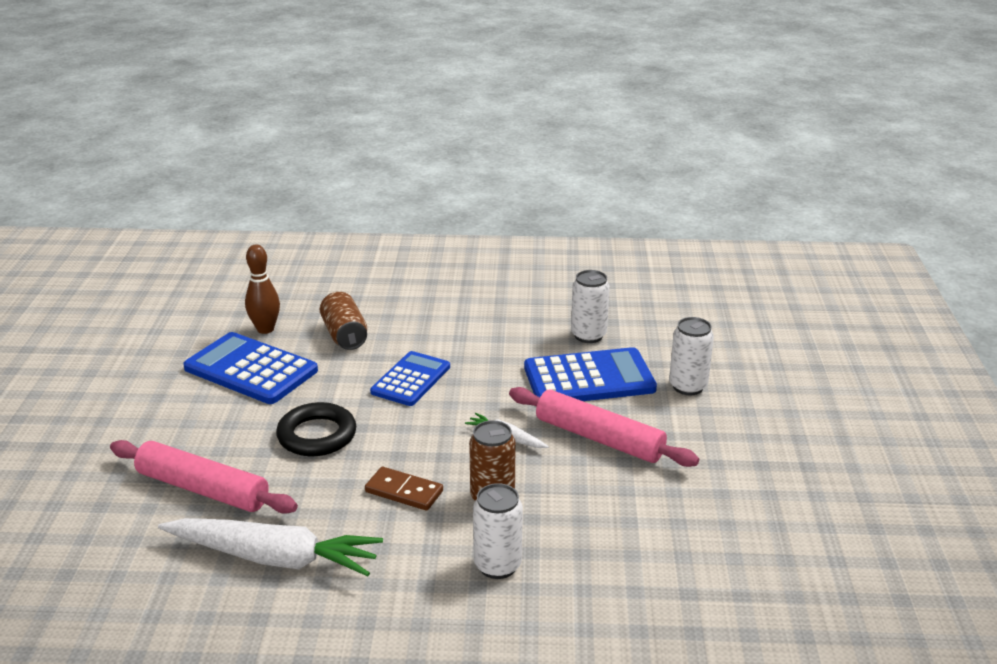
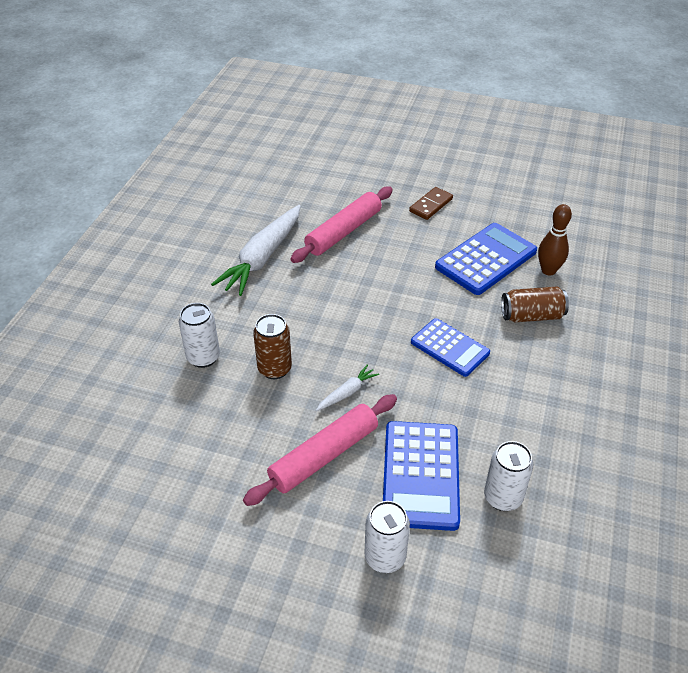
camera: 105 degrees right, 15 degrees up
(317, 435) = (386, 286): black ring -> none
(404, 491) = (302, 323): brown domino -> brown domino (431, 205)

